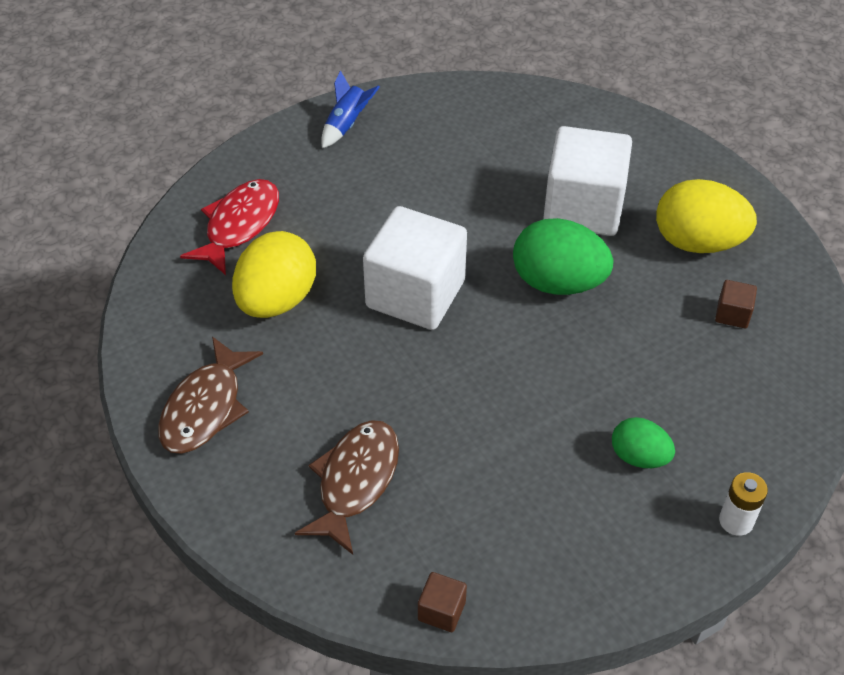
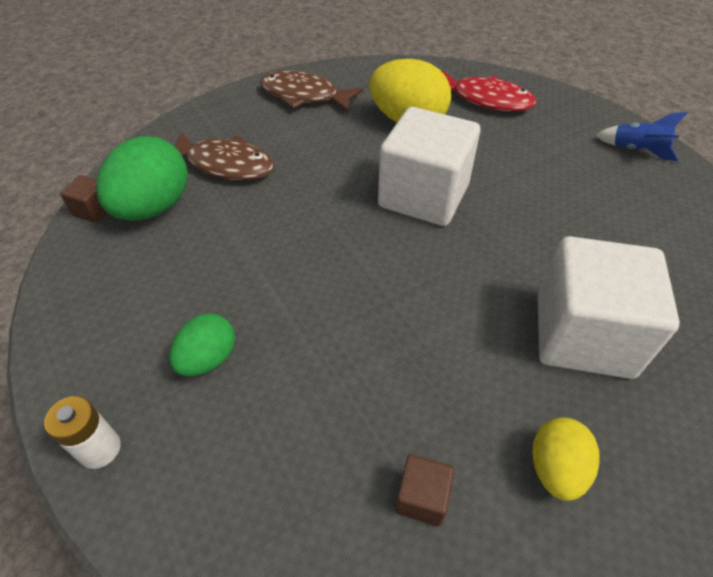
camera: 90 degrees right, 0 degrees up
(558, 283) = (453, 303): green egg -> green egg (154, 208)
(698, 242) = (555, 468): yellow egg -> yellow egg, size x0.58

